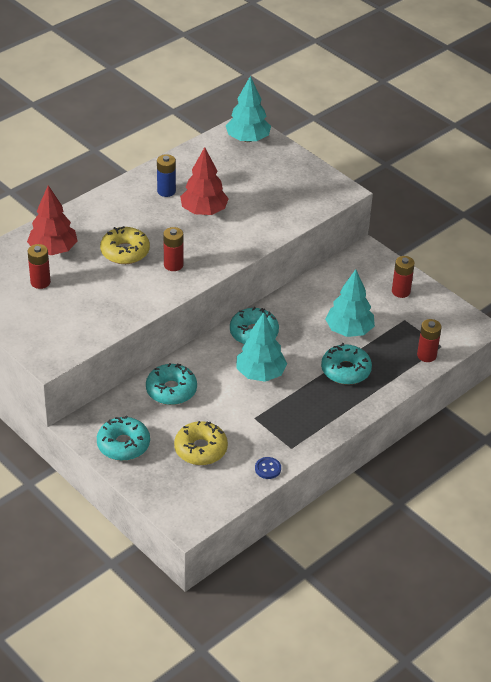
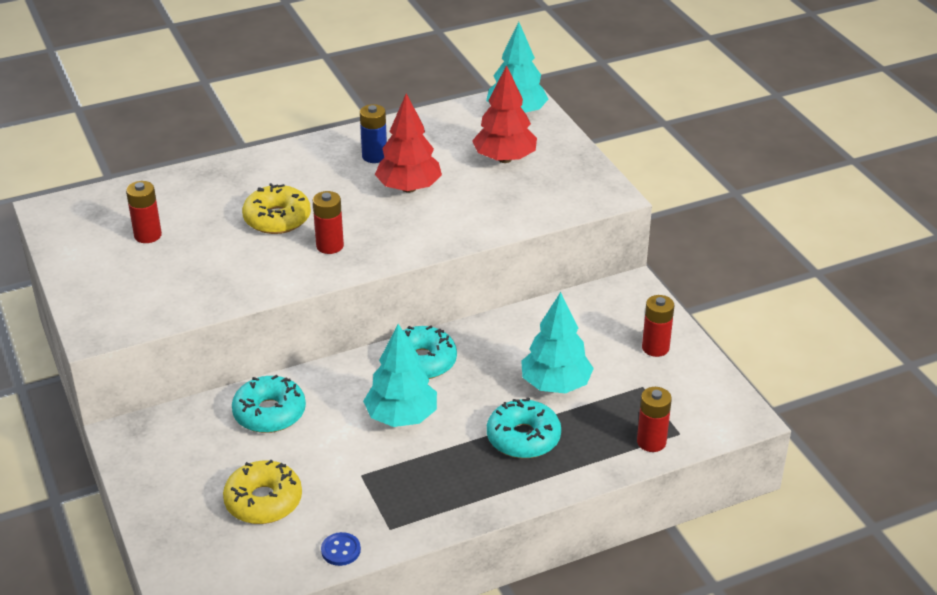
camera: 20 degrees right, 5 degrees down
(53, 250) = (188, 200): red tree -> red tree (504, 159)
(123, 444) = (165, 471): turquoise donut -> none

